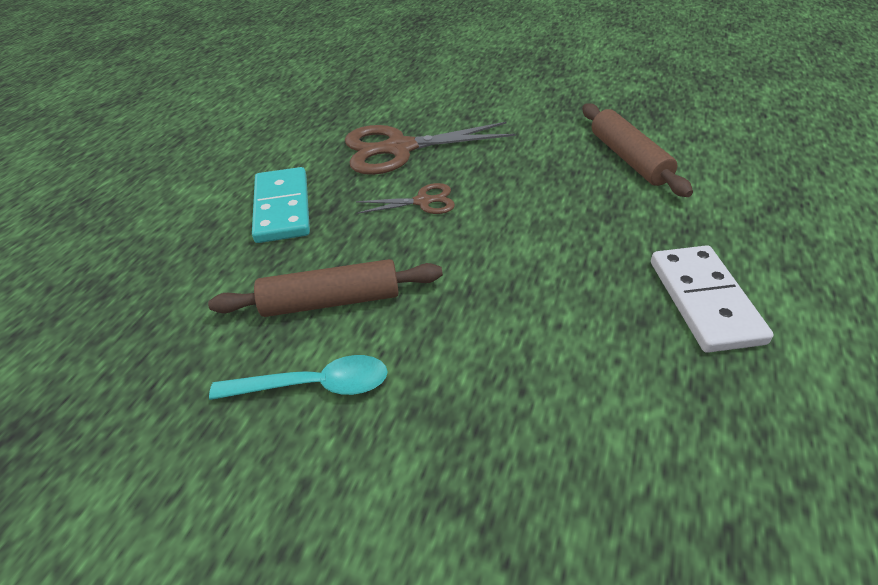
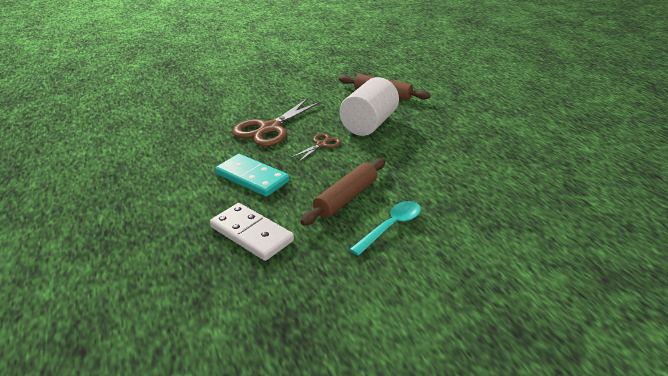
camera: 45 degrees left, 10 degrees down
(533, 200) = (369, 124): none -> white cylinder
(704, 301) = (477, 131): white domino -> white domino (251, 234)

